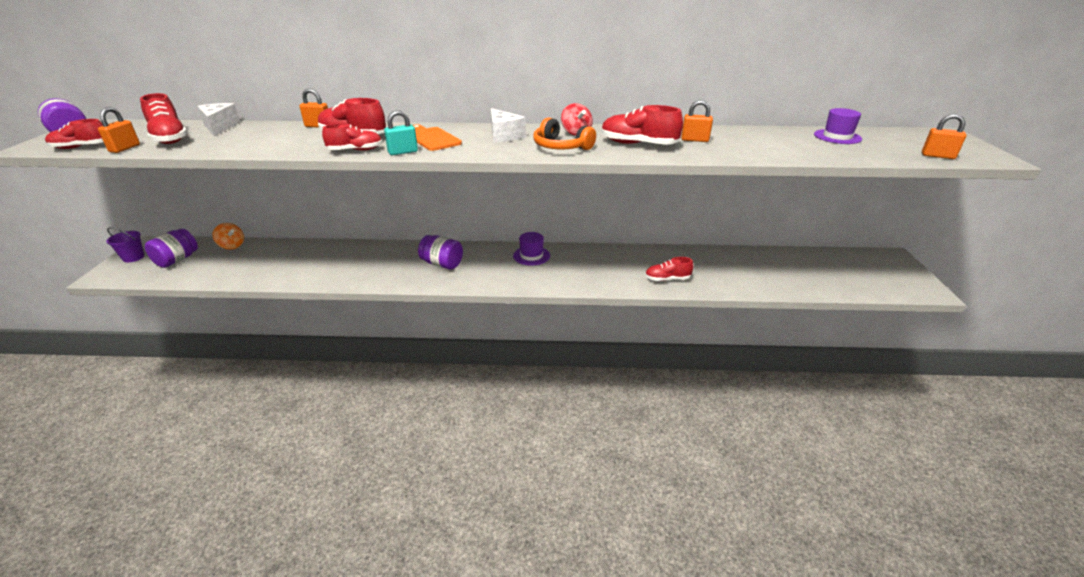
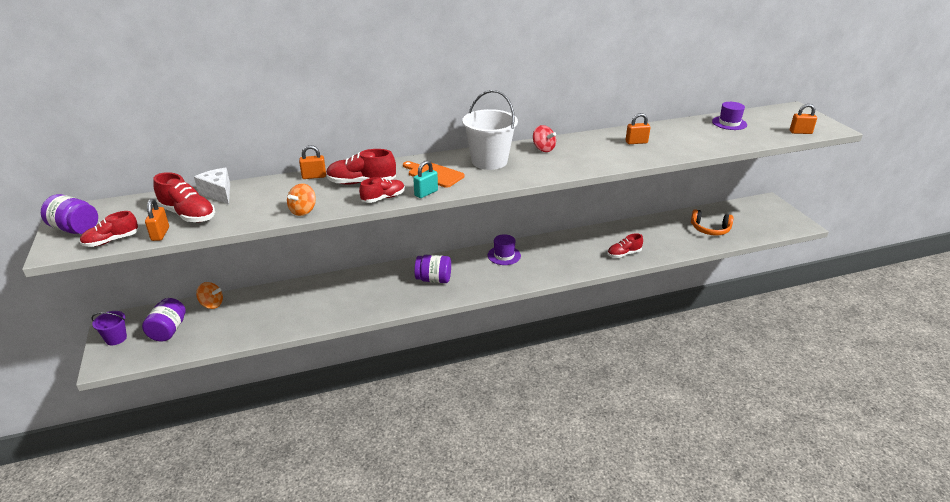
camera: 20 degrees left, 0 degrees up
(267, 149) = (303, 211): none -> orange spinning top
(504, 136) = (489, 161): white cheese -> white bucket
(561, 147) = (545, 166): orange headphones -> orange headphones (710, 229)
(638, 144) = (600, 154): red shoe -> none

